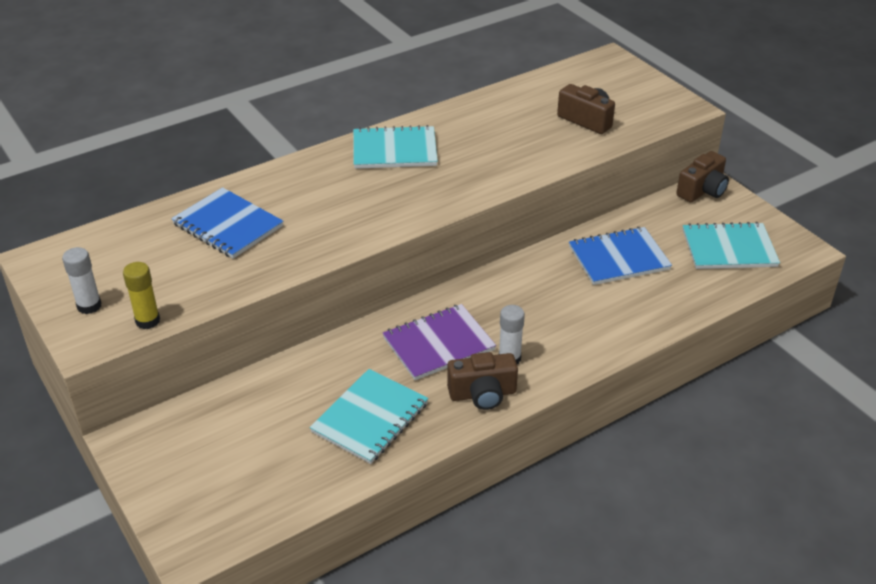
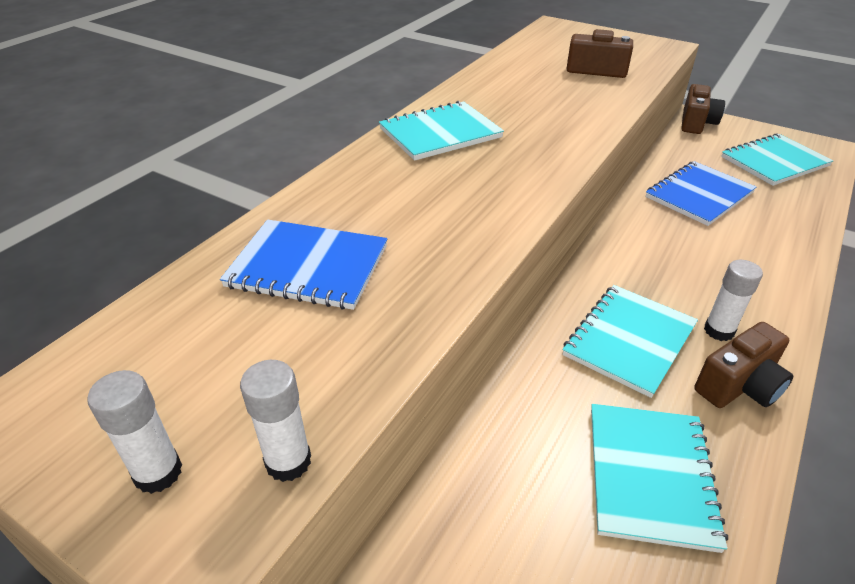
camera: 25 degrees left, 0 degrees up
(147, 321) = (288, 461): yellow glue stick -> white glue stick
(438, 344) = (629, 340): purple notebook -> turquoise notebook

